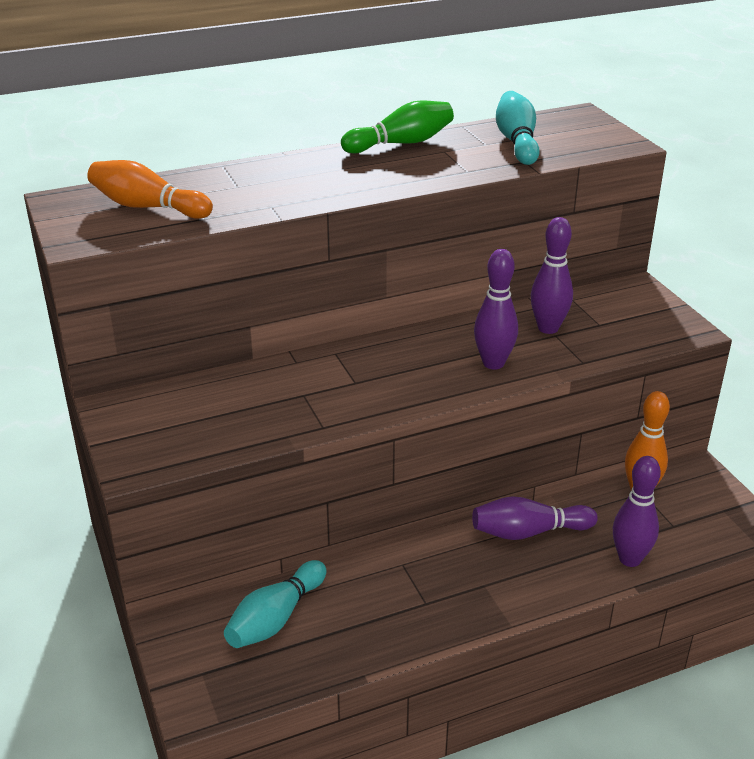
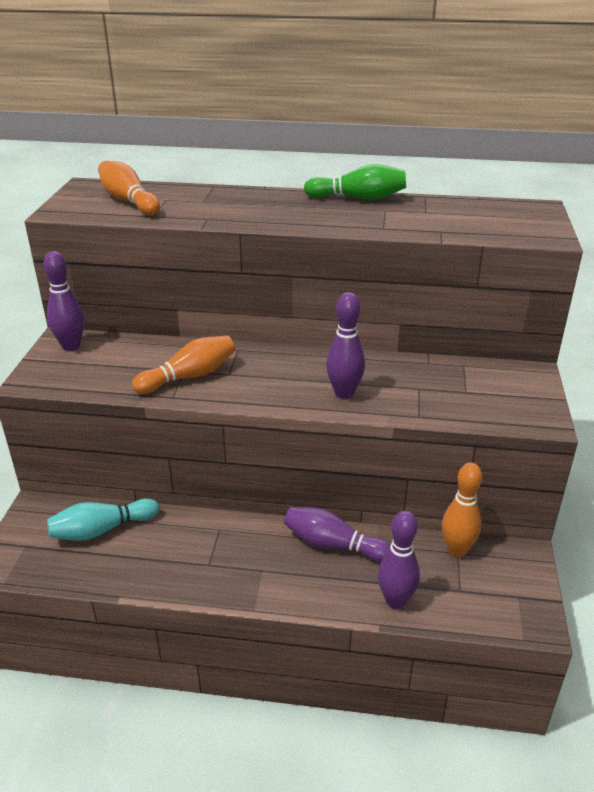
camera: 30 degrees right, 0 degrees up
(317, 399) = (189, 376): none -> orange bowling pin
(517, 142) = (453, 216): turquoise bowling pin -> none
(548, 328) = (418, 381): purple bowling pin -> purple bowling pin (71, 346)

